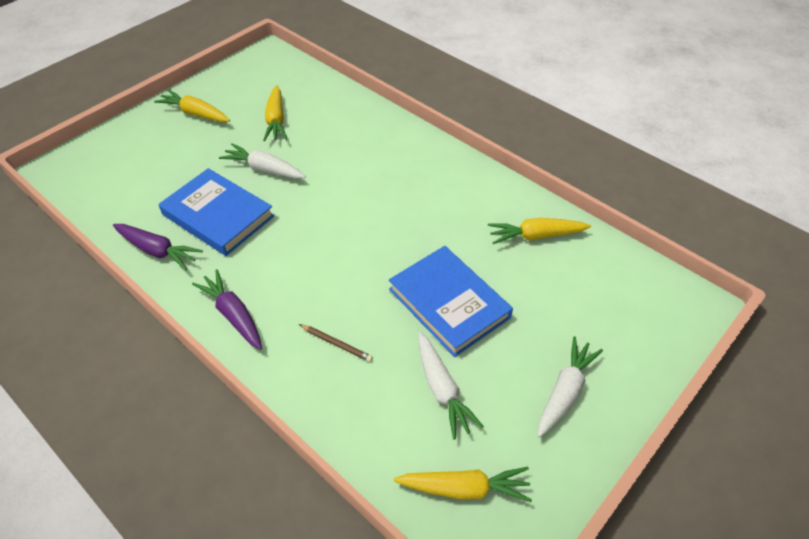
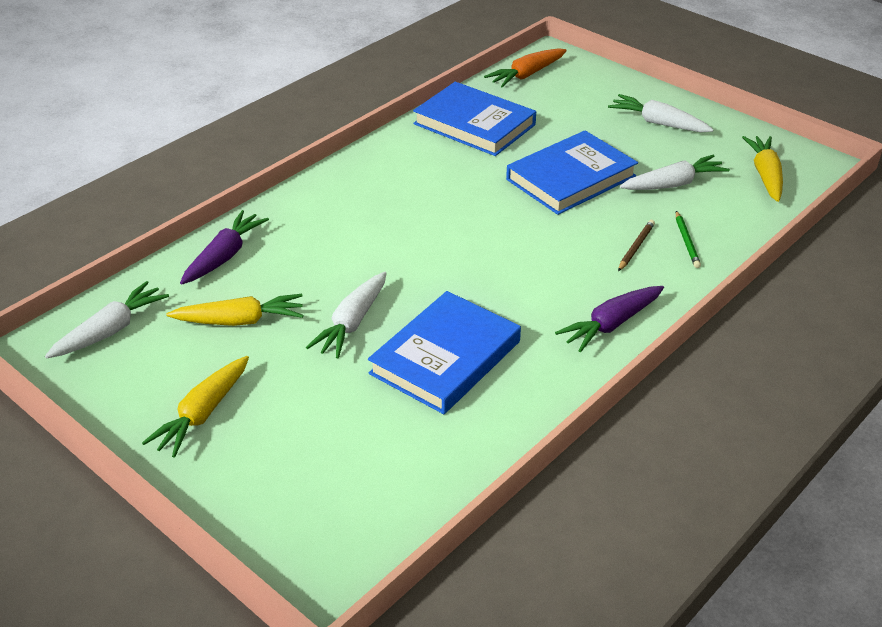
camera: 90 degrees left, 10 degrees down
(158, 251) = (515, 407): purple carrot -> purple carrot (225, 256)
(277, 73) = (111, 330): none -> white carrot
(342, 387) = (686, 241): none -> green pencil
(535, 236) = (474, 124): yellow carrot -> blue book
(643, 279) = (526, 75): none -> orange carrot

